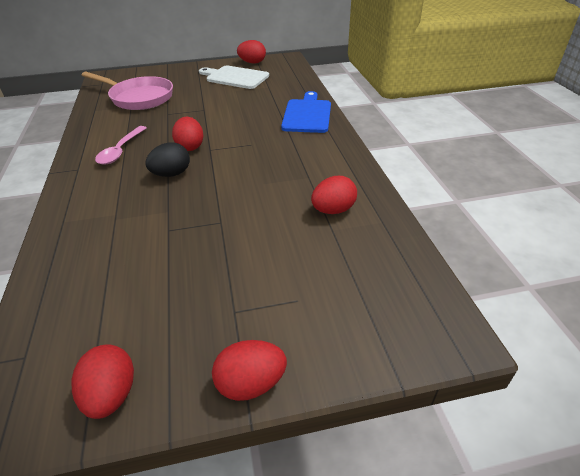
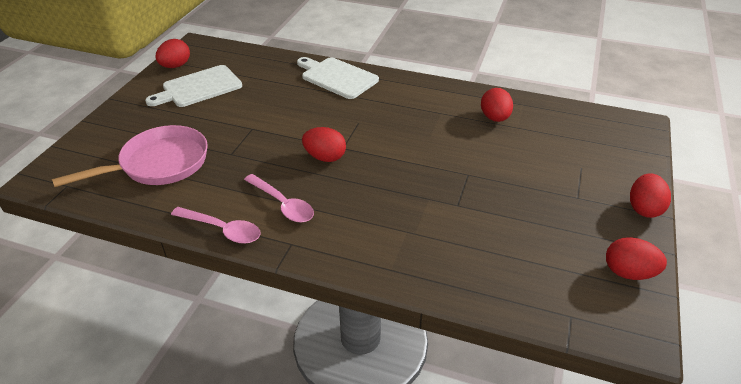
camera: 60 degrees left, 0 degrees up
(81, 140) = (222, 230): none -> pink spoon
(171, 174) = (367, 181): black egg -> none
(307, 114) = (337, 77): blue cutting board -> white cutting board

